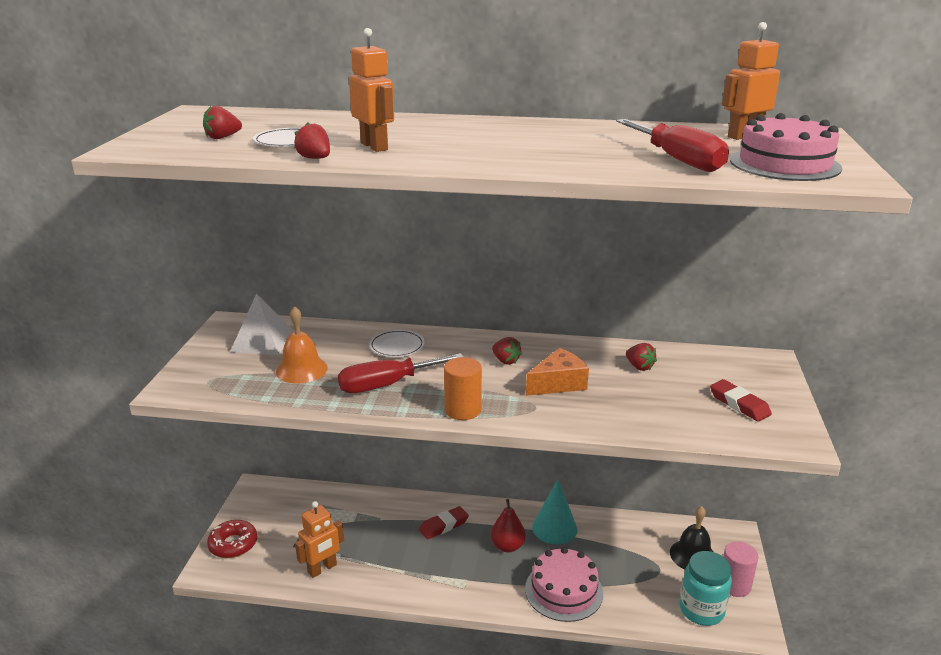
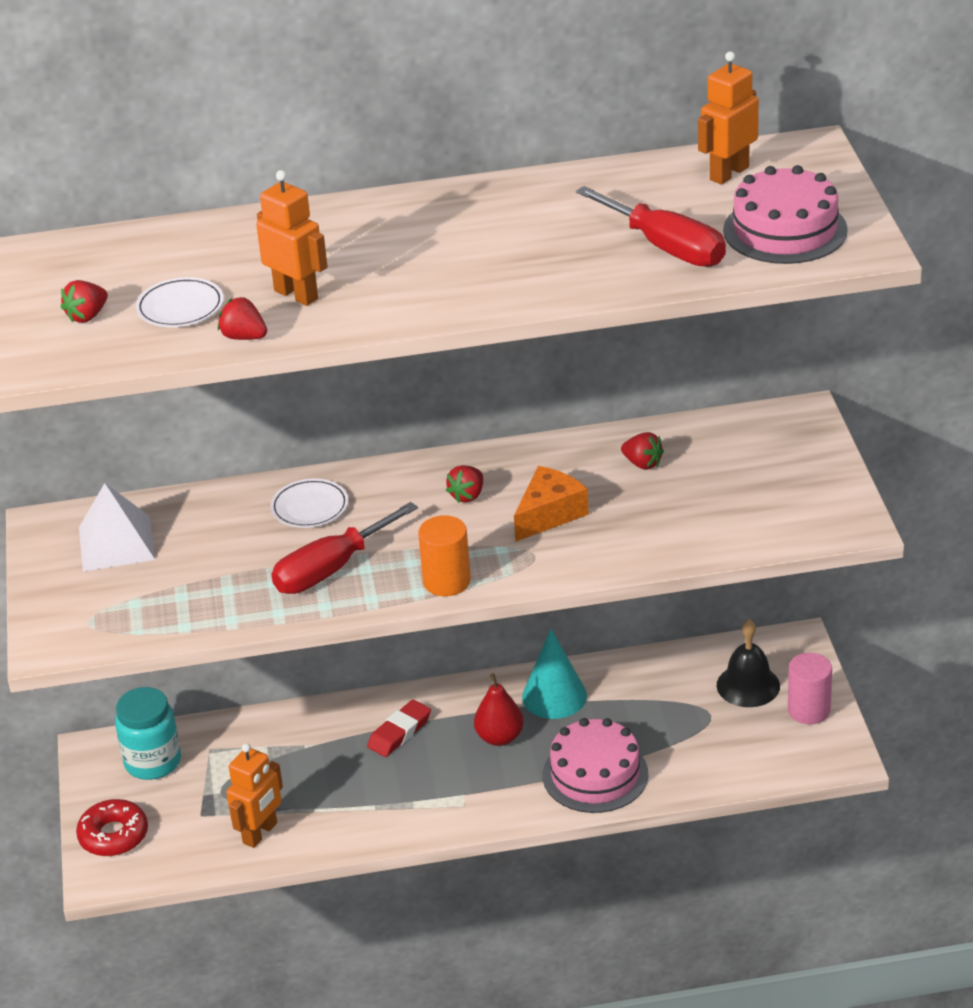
camera: 15 degrees left, 10 degrees up
(301, 369) = (203, 574): orange bell -> none
(506, 361) = (467, 495): red strawberry -> red strawberry turned 90 degrees clockwise
(701, 610) = (774, 752): turquoise jar -> turquoise jar (153, 762)
(739, 404) = (778, 491): red eraser -> none

